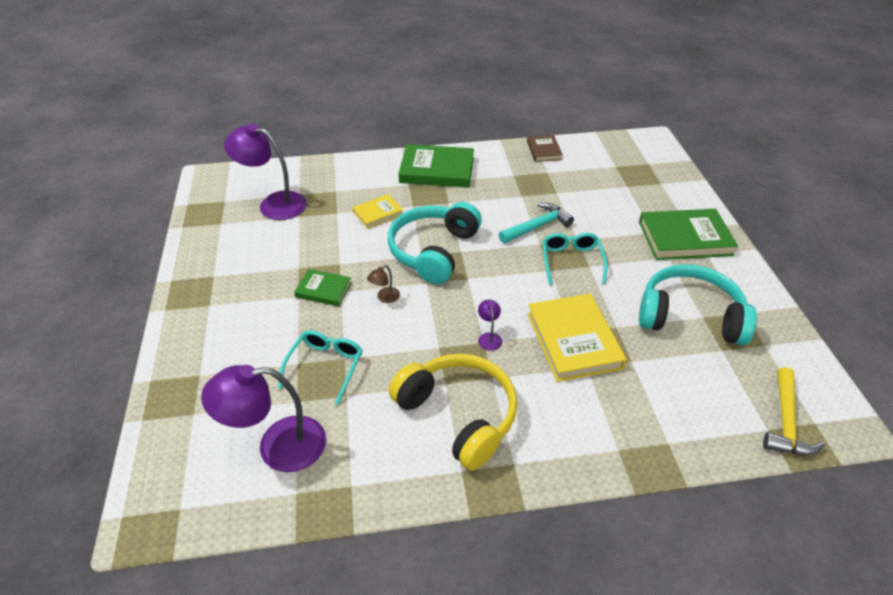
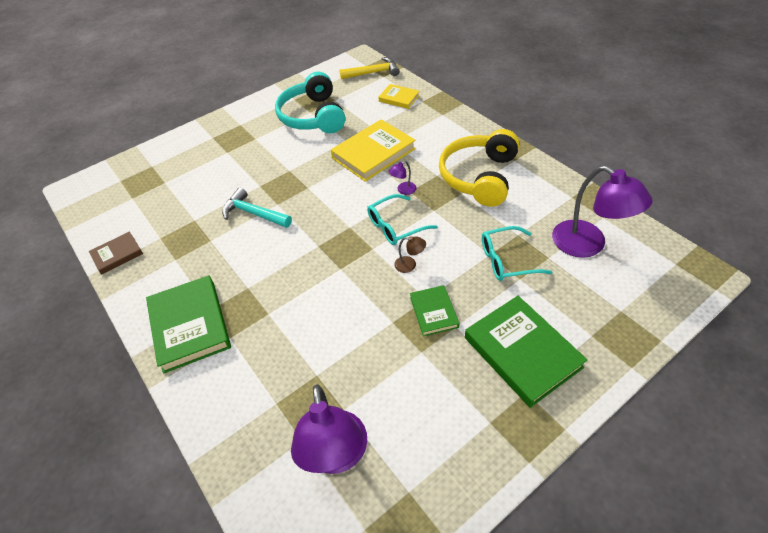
camera: 115 degrees left, 5 degrees up
(378, 213) = (297, 335): yellow book -> yellow book (399, 98)
(433, 251) = (329, 263): turquoise headphones -> none
(571, 261) = (290, 180): turquoise glasses -> turquoise glasses (395, 226)
(684, 238) = (227, 137): green book -> green book (522, 352)

